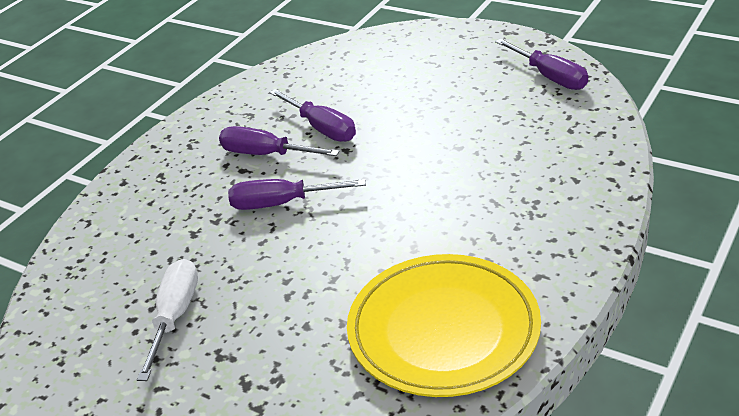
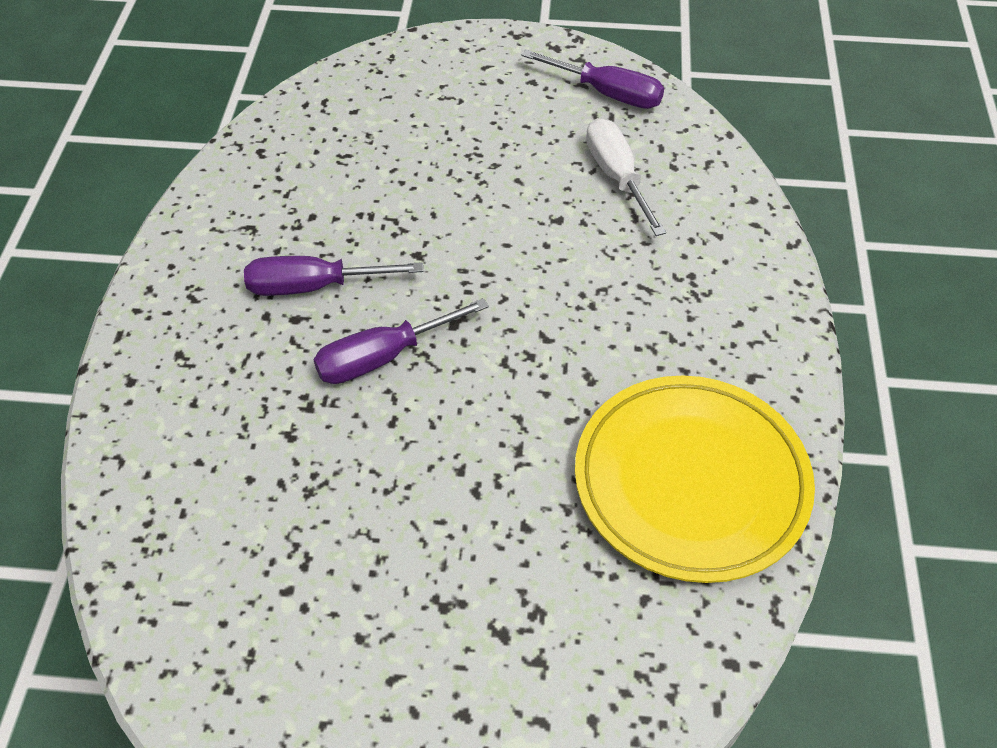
camera: 30 degrees left, 15 degrees up
(174, 317) = (346, 569): white screwdriver -> white screwdriver (617, 177)
(321, 128) = (364, 228): purple screwdriver -> none

